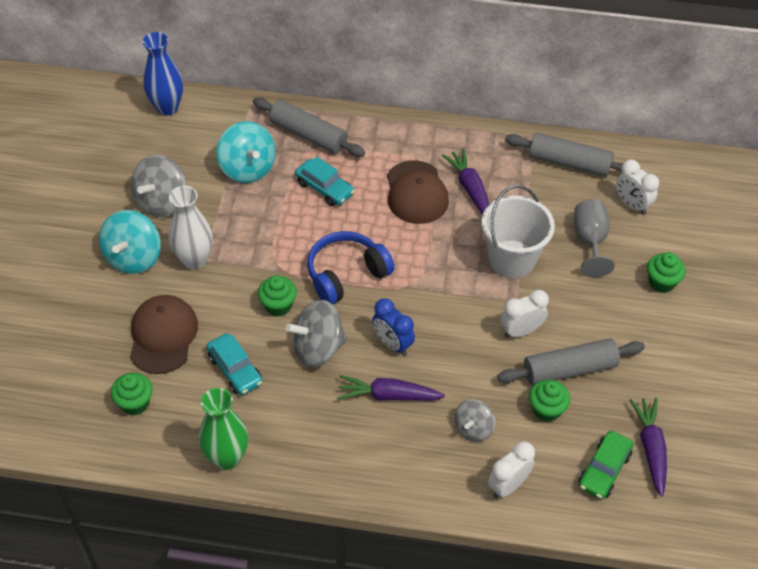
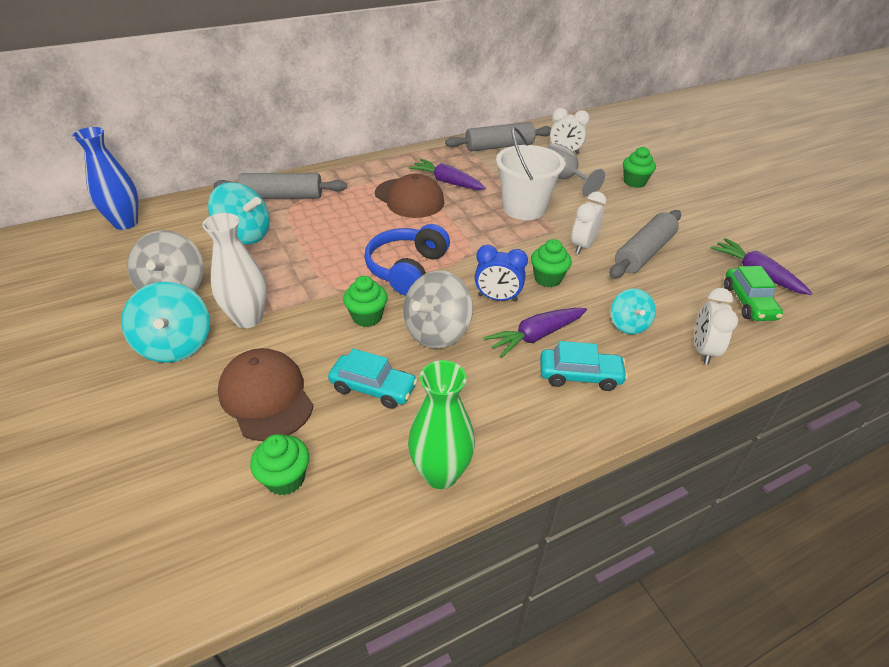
camera: 35 degrees left, 10 degrees down
(325, 188) = (330, 222): turquoise car -> turquoise car (580, 375)
(473, 428) = (628, 324): grey spinning top -> turquoise spinning top
(546, 410) = (662, 285): green cupcake -> green cupcake (547, 279)

